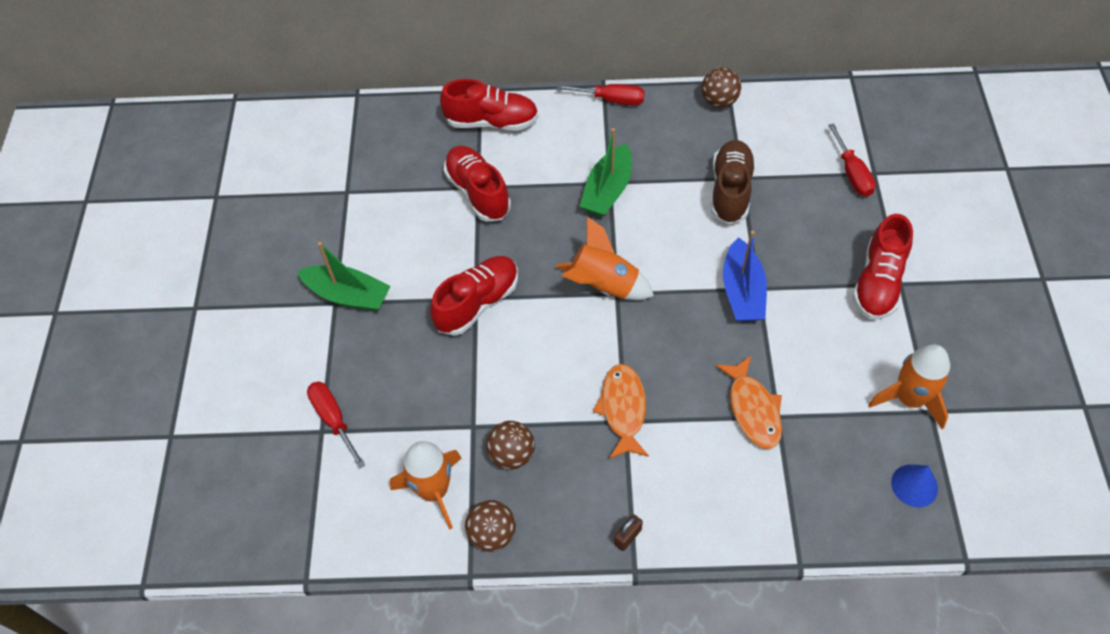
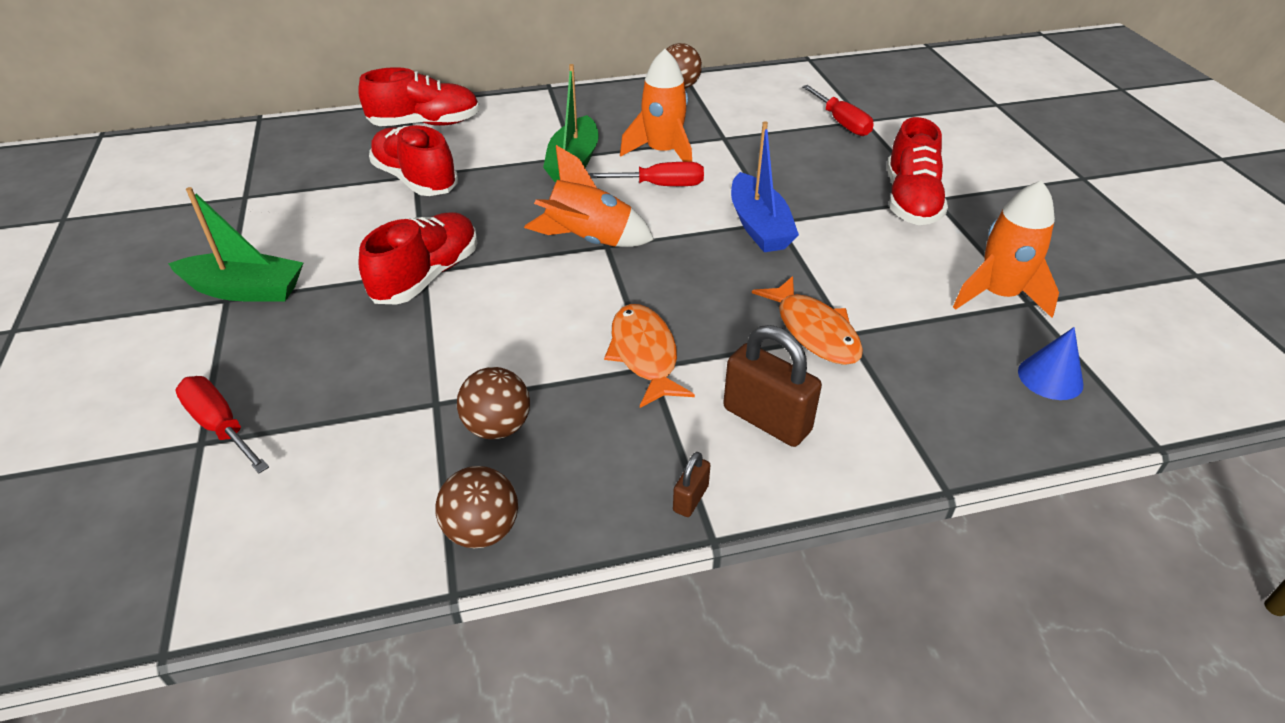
camera: 15 degrees left, 15 degrees down
(434, 490) = (383, 489): orange rocket -> orange rocket (663, 152)
(611, 100) = (561, 96): red screwdriver -> red screwdriver (660, 185)
(695, 483) = (767, 419): none -> brown padlock
(730, 191) = (715, 148): brown shoe -> none

